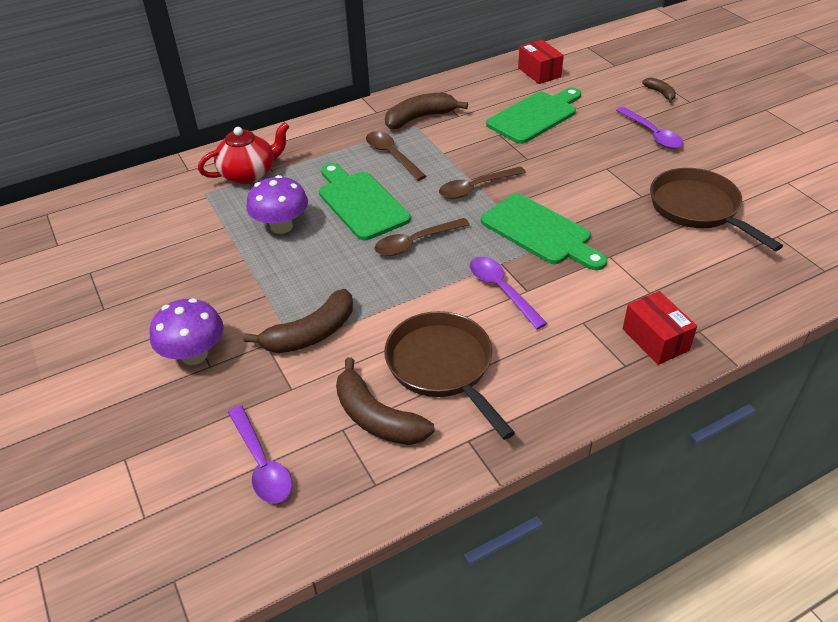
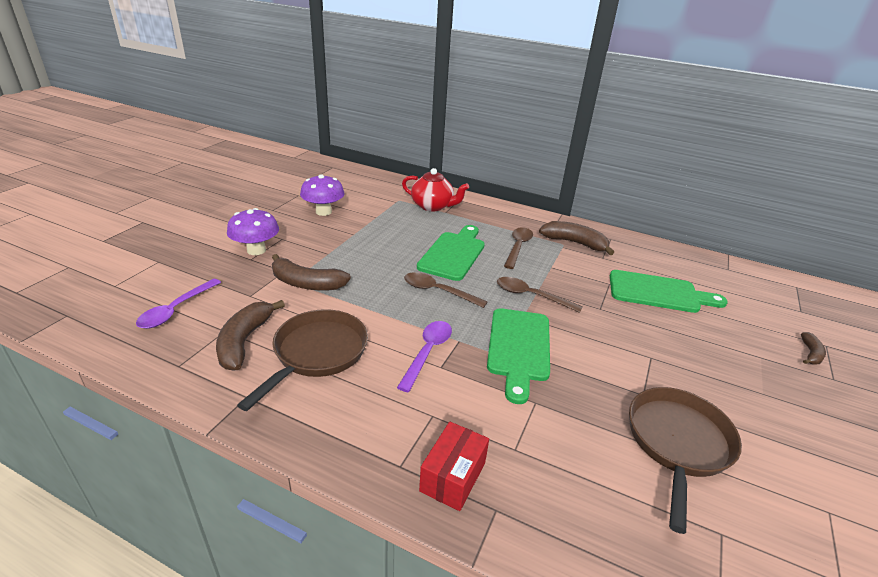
camera: 50 degrees right, 10 degrees down
(281, 226) = (397, 235): purple mushroom -> purple mushroom (323, 212)
(539, 72) = (717, 274): red box -> none
(652, 134) = (742, 370): purple spoon -> none

